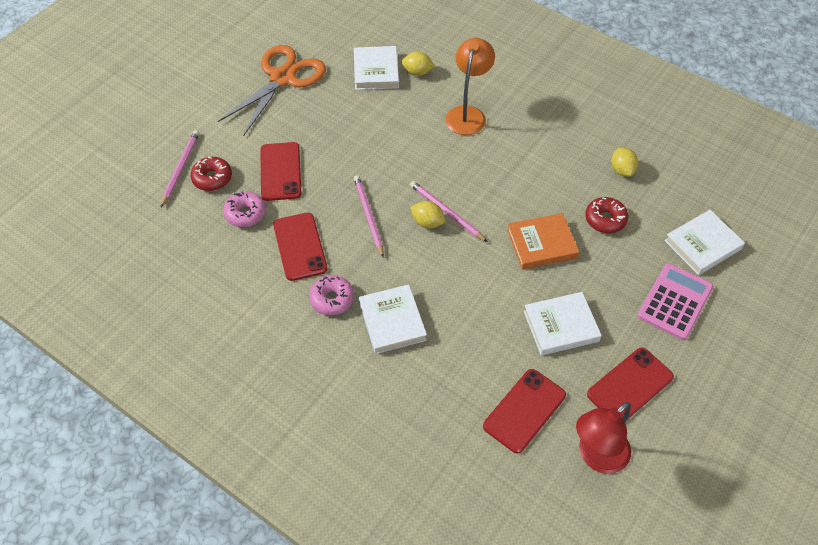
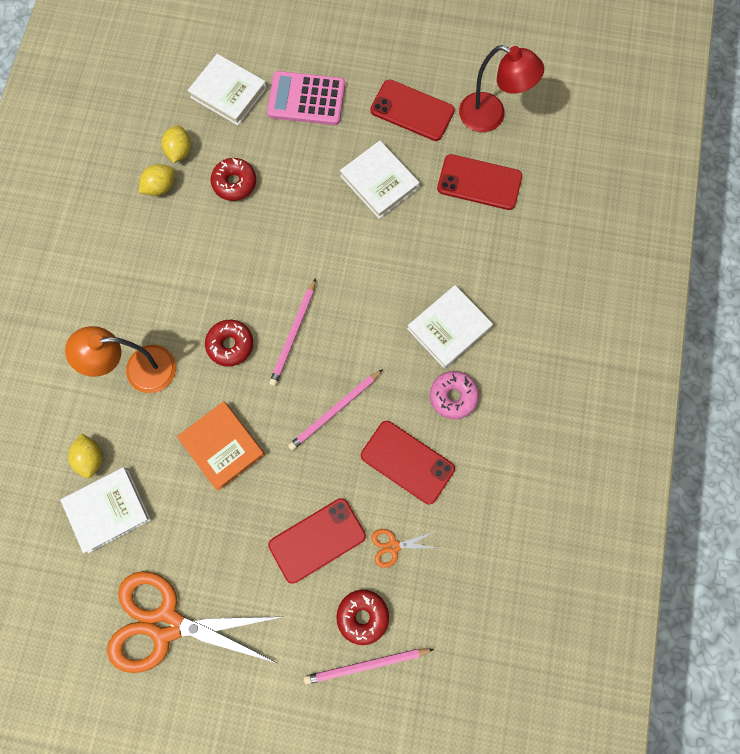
camera: 115 degrees left, 20 degrees up
(245, 213) = (393, 546): pink donut -> orange scissors
(300, 246) = (407, 462): red phone -> red phone turned 75 degrees clockwise
(427, 222) = (315, 347): yellow lemon -> yellow lemon (180, 151)
(459, 171) = (230, 345): none -> red donut
(541, 244) = (292, 229): orange book -> orange book (222, 446)

